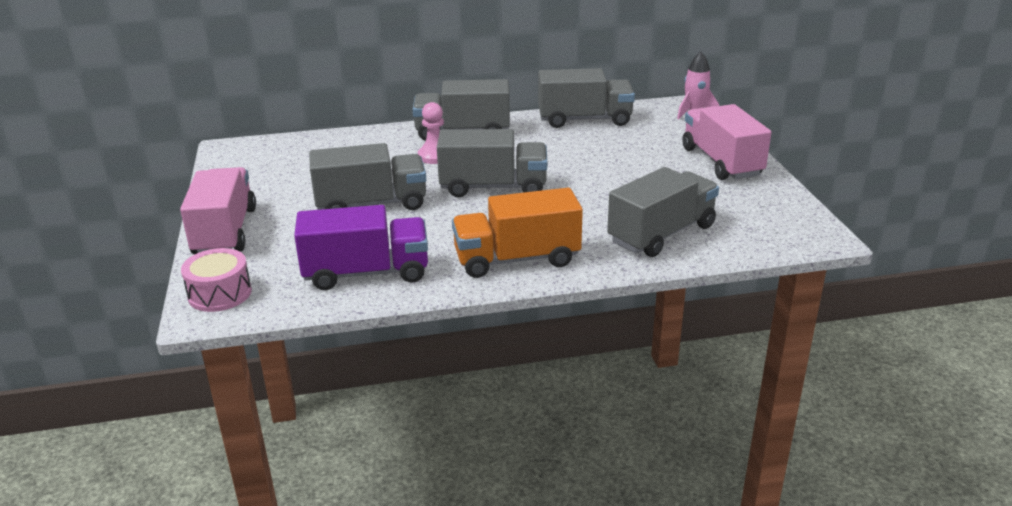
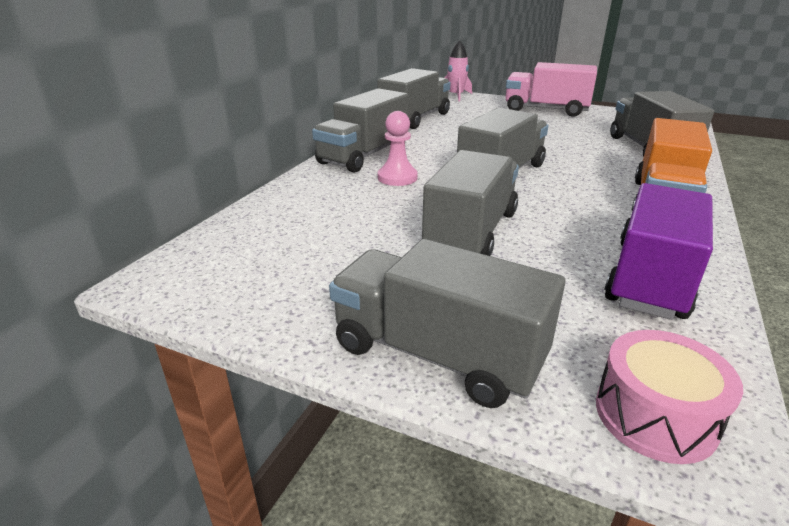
camera: 55 degrees left, 0 degrees up
(225, 232) = (437, 354): pink truck -> grey truck

